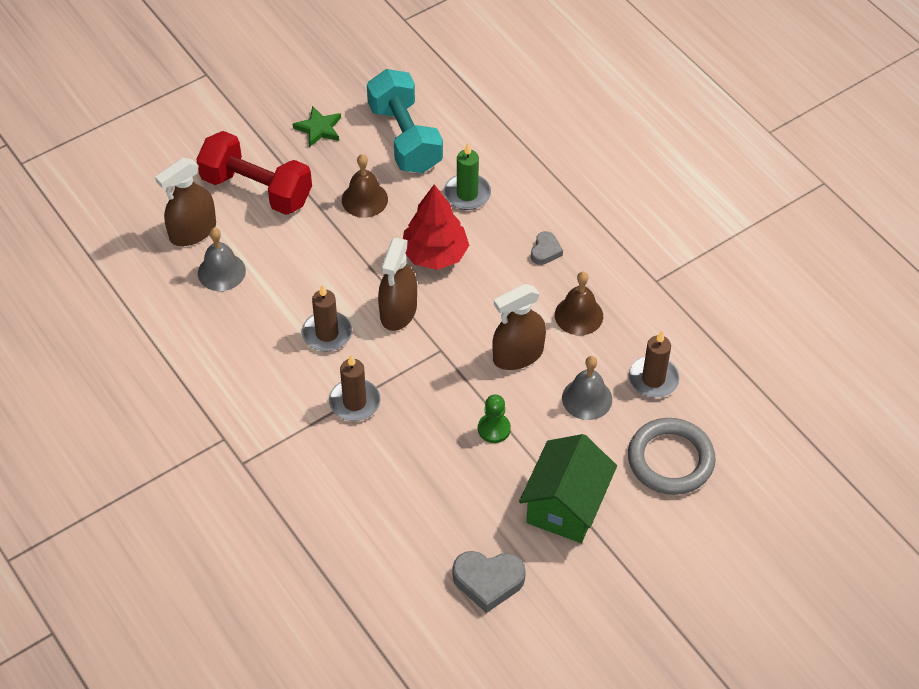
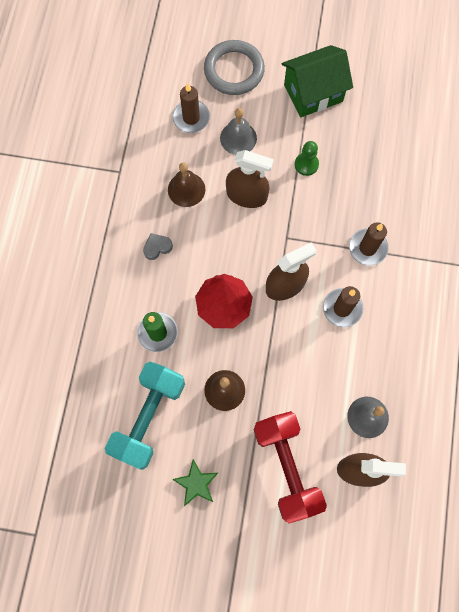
camera: 135 degrees left, 20 degrees up
(488, 581) = (392, 90): grey heart -> none

